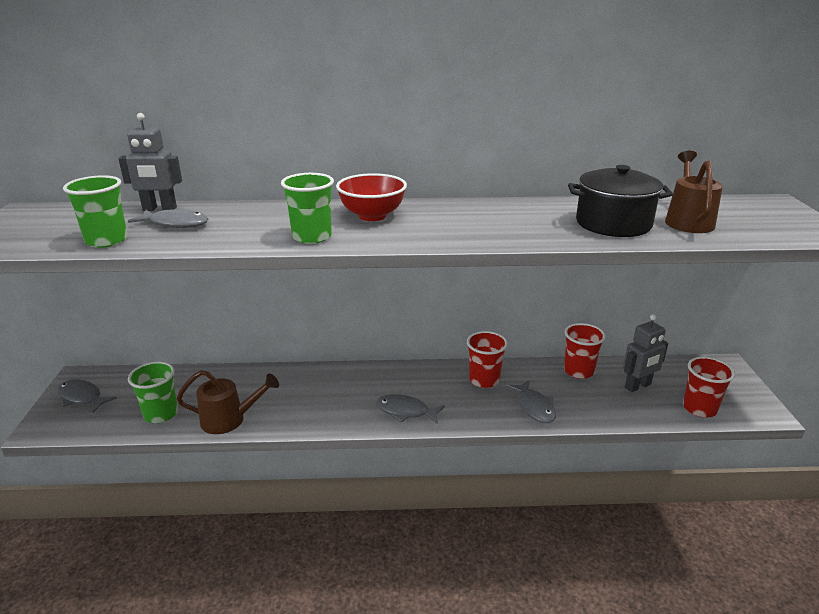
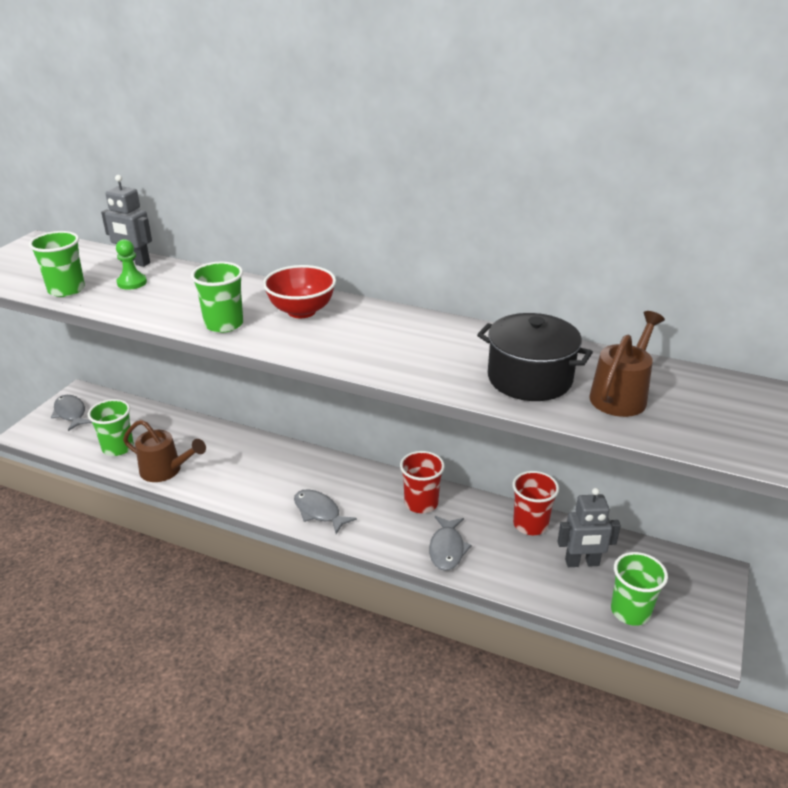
camera: 25 degrees right, 5 degrees up
(175, 224) = (132, 283): grey fish -> green pawn
(699, 408) = (630, 611): red cup -> green cup

